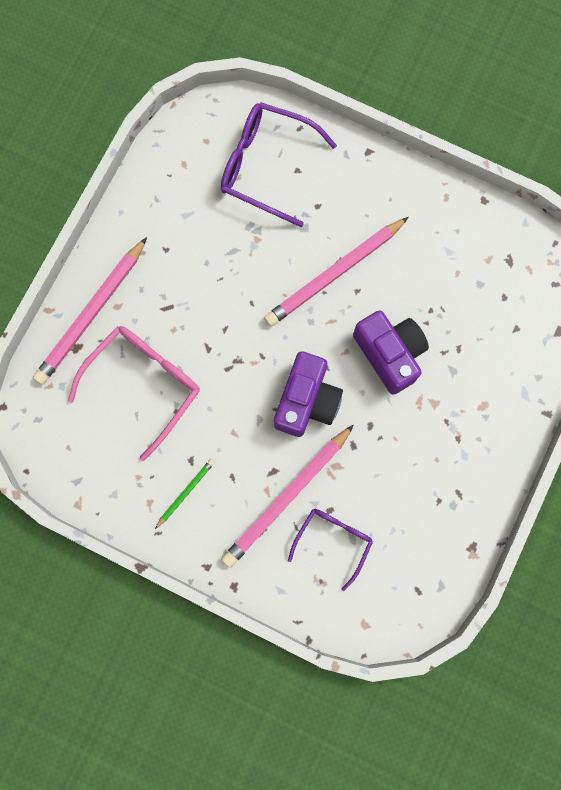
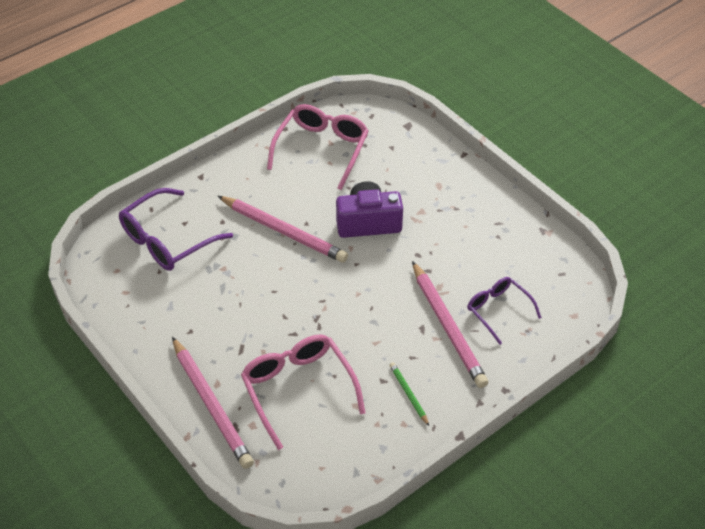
camera: 65 degrees left, 30 degrees down
(306, 401) = (376, 285): purple camera -> none
(334, 274) = (284, 231): pink pencil -> pink pencil turned 45 degrees counterclockwise
(471, 255) = (321, 150): none -> pink glasses

